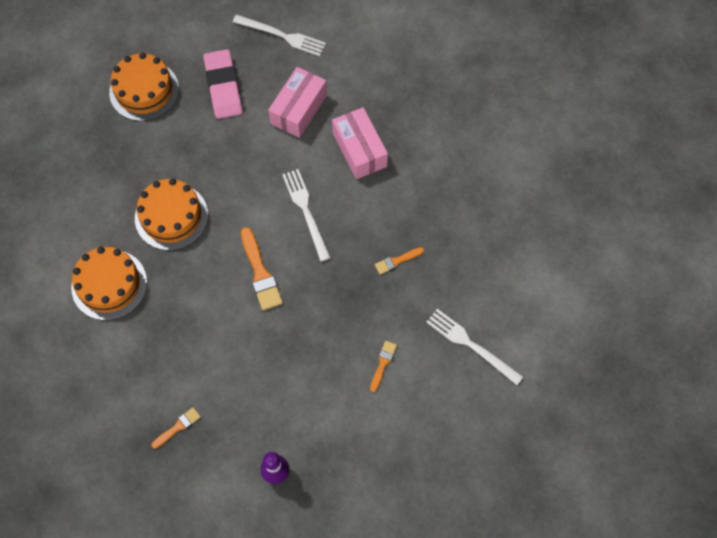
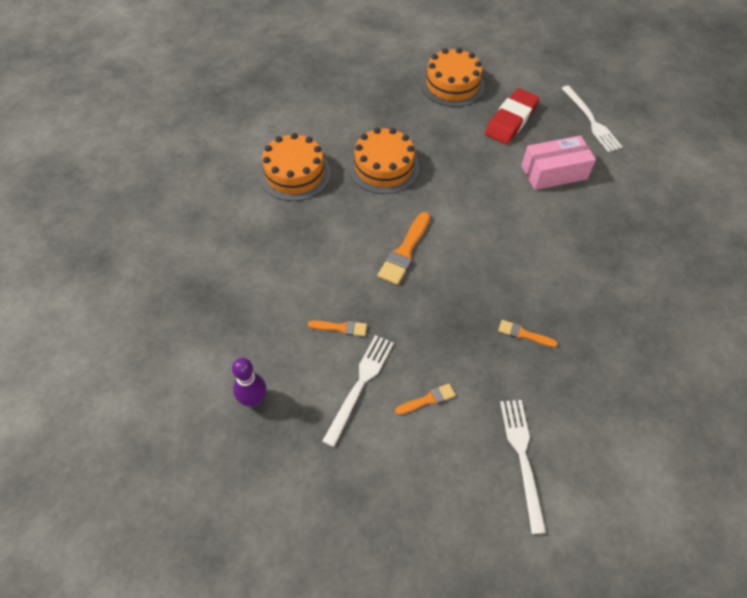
camera: 45 degrees right, 10 degrees down
(178, 427) = (228, 299): orange brush -> orange brush (341, 328)
(223, 87) = (511, 120): pink eraser -> red eraser
(306, 211) = (486, 240): white fork -> white fork (360, 385)
(359, 150) = (575, 233): pink box -> none

